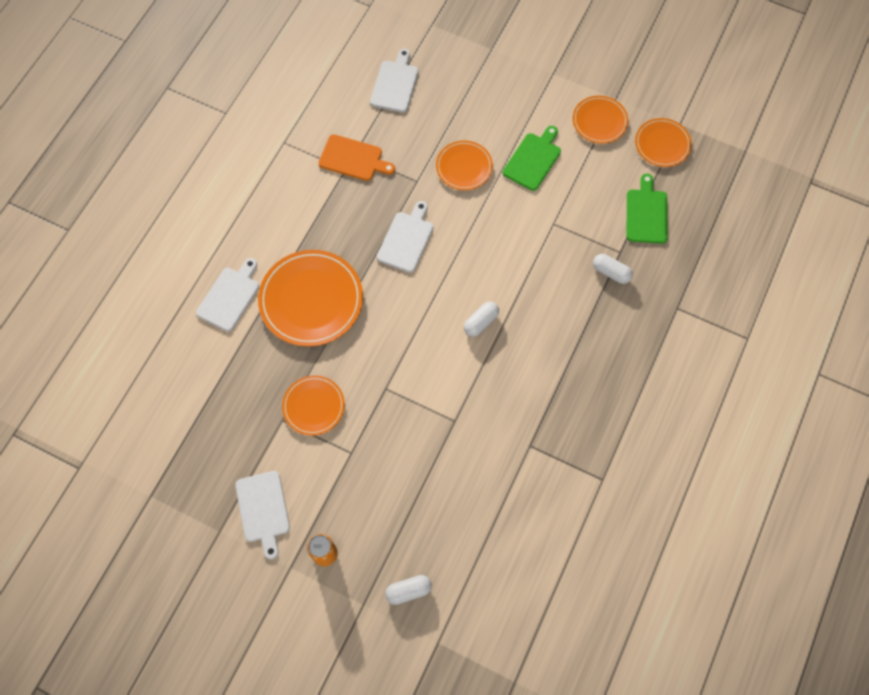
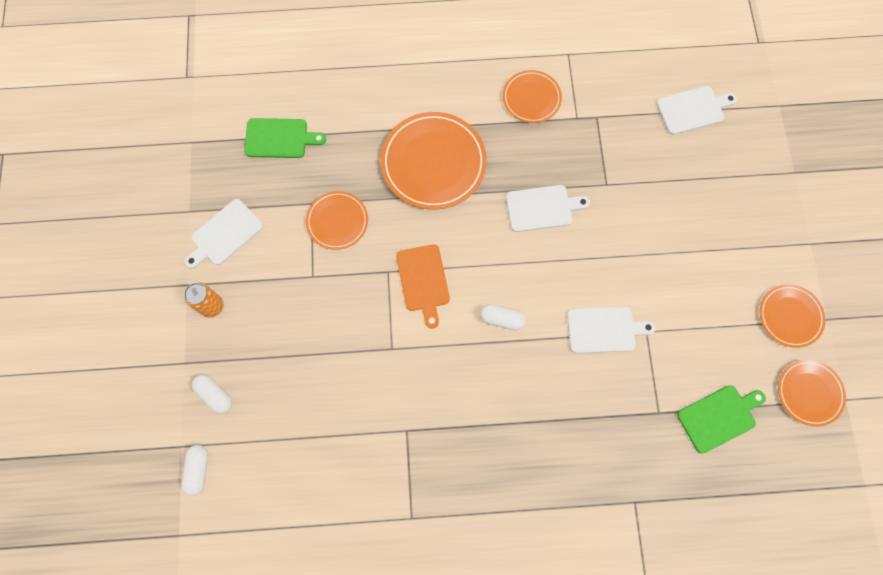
camera: 60 degrees right, 5 degrees up
(230, 296) = (396, 97): white cutting board -> white cutting board (604, 329)
(353, 159) = (592, 118): orange cutting board -> orange cutting board (423, 281)
(464, 167) = (650, 217): orange plate -> orange plate (531, 98)
(533, 159) = (702, 275): green cutting board -> green cutting board (279, 138)
(611, 272) = (631, 415): white capsule -> white capsule (198, 470)

